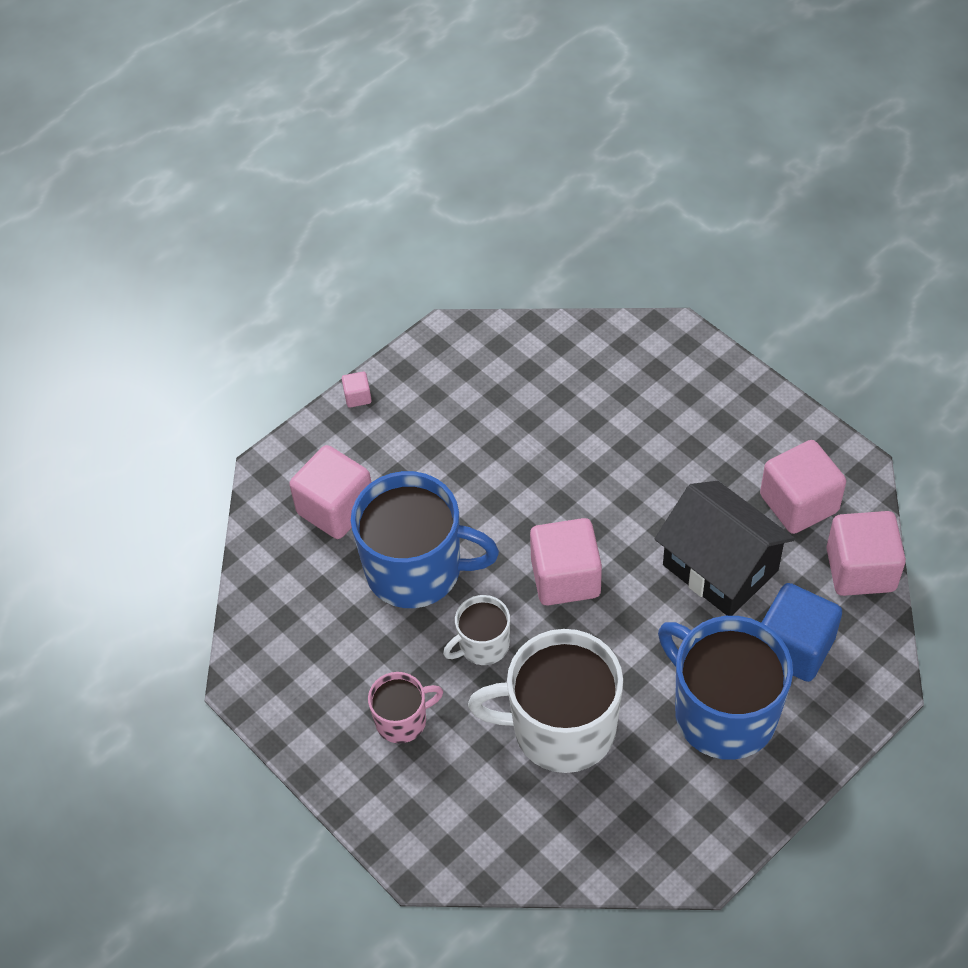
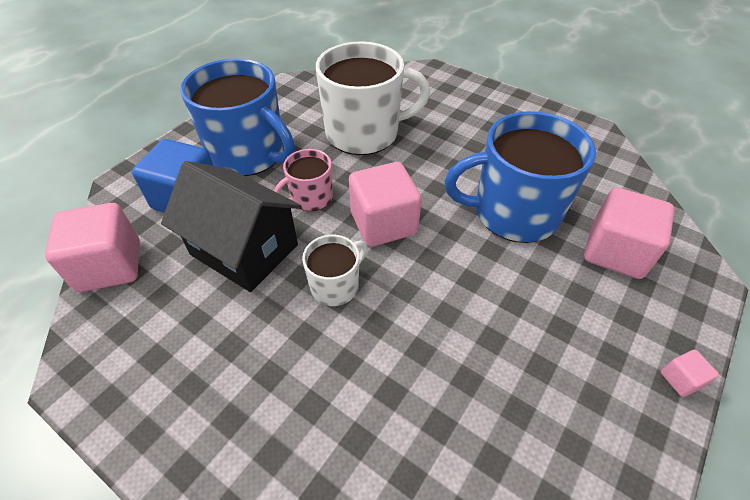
camera: 165 degrees right, 5 degrees down
(402, 720) = (474, 124): pink mug -> pink mug (310, 198)
(483, 645) = (436, 170): white mug -> white mug (336, 286)
(799, 503) = (155, 323): pink cube -> none

